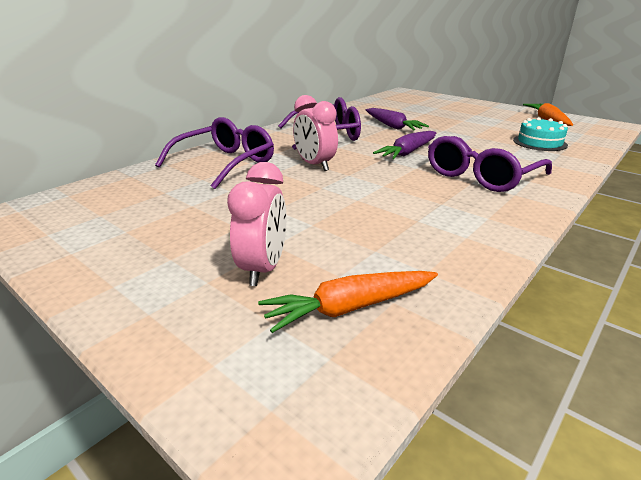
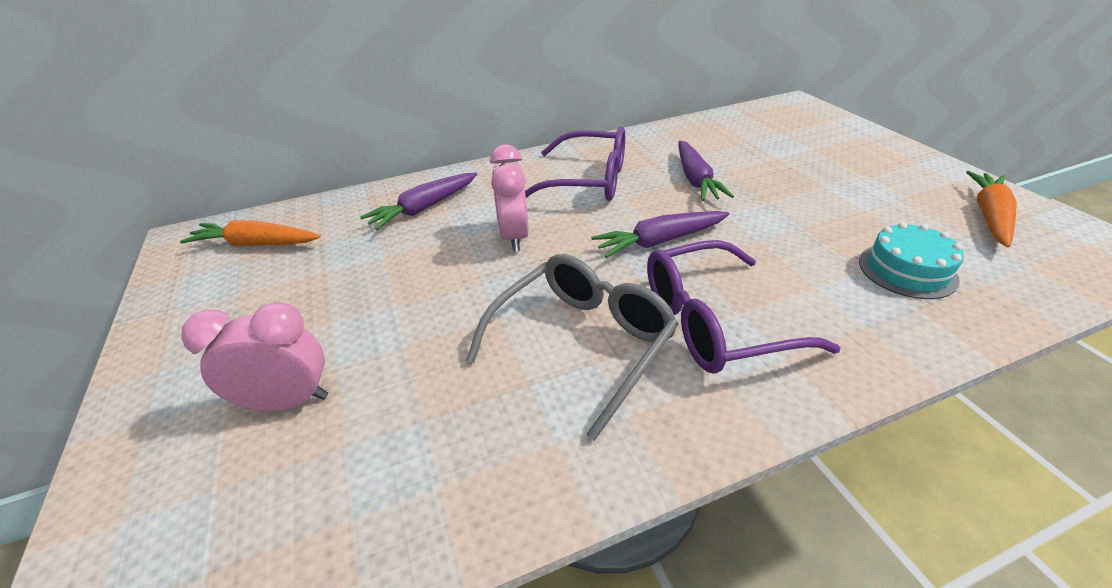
camera: 30 degrees right, 10 degrees up
(225, 163) = (424, 208): purple glasses -> purple carrot
(263, 269) = (288, 401): pink clock -> pink clock turned 135 degrees counterclockwise
(349, 308) = (299, 506): orange carrot -> orange carrot (256, 244)
(423, 198) = (583, 342): none -> grey glasses

